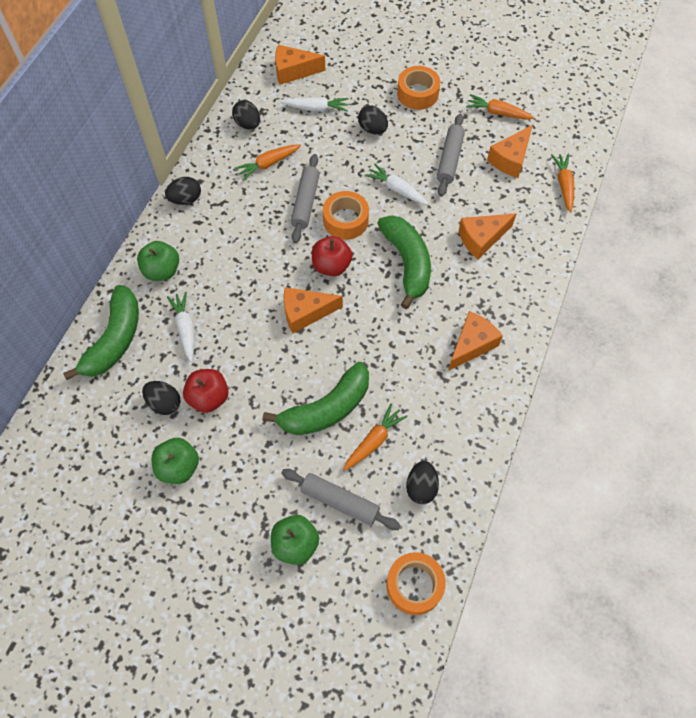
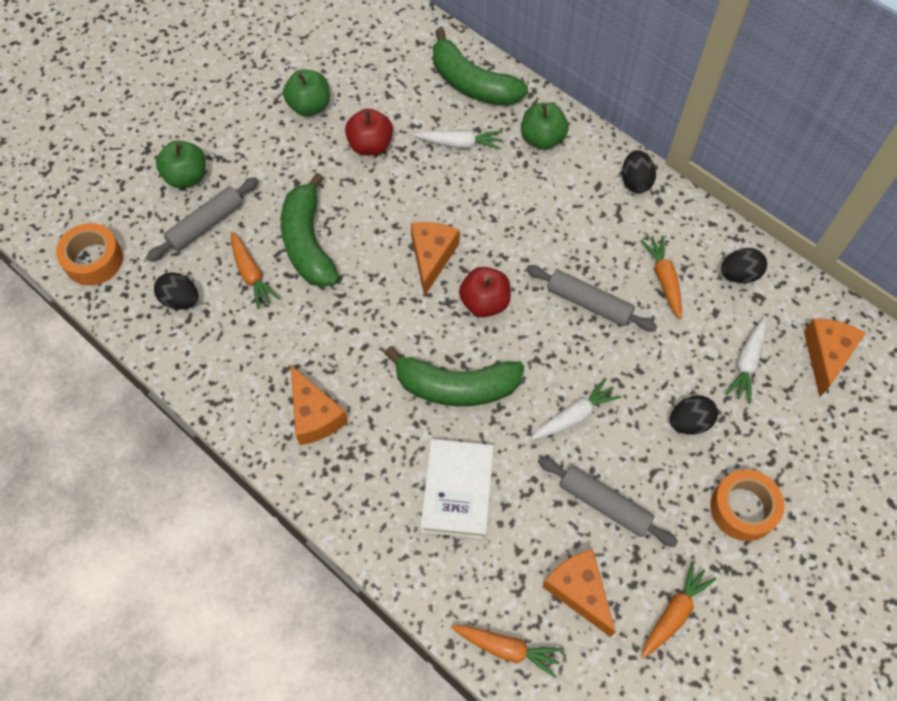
camera: 110 degrees right, 0 degrees up
(164, 403) = (382, 109): black egg -> none
(345, 220) = (545, 339): orange tape -> none
(481, 239) = (458, 491): orange cheese -> white book

